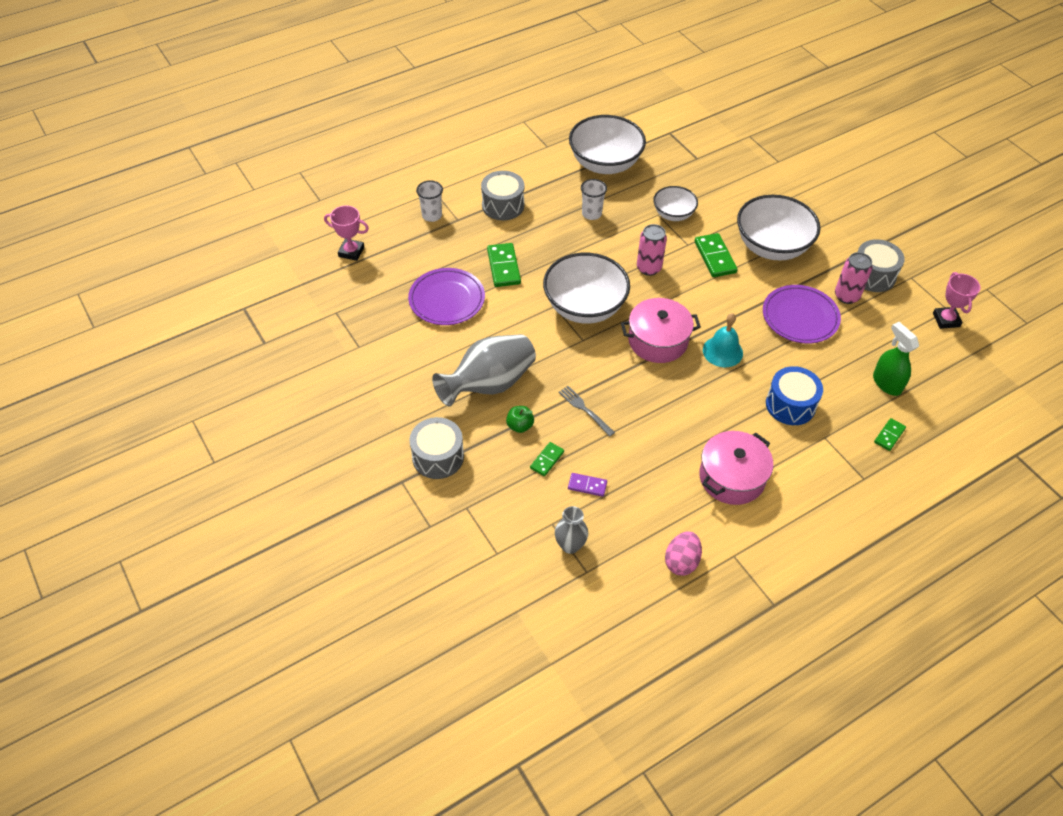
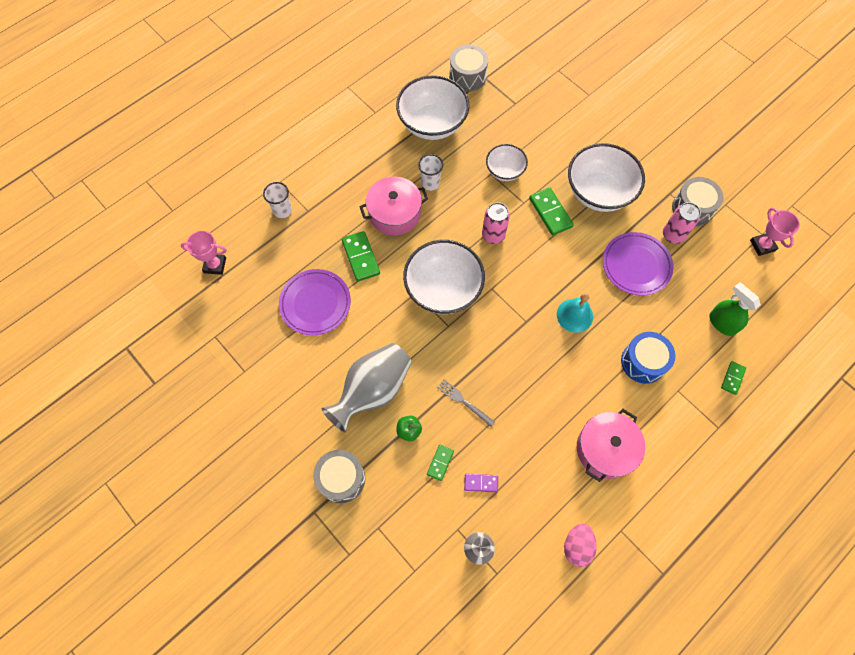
camera: 10 degrees left, 15 degrees up
(503, 205) = (347, 187): grey drum -> grey drum (467, 76)
(658, 340) = (515, 314): pink pot -> pink pot (394, 213)

